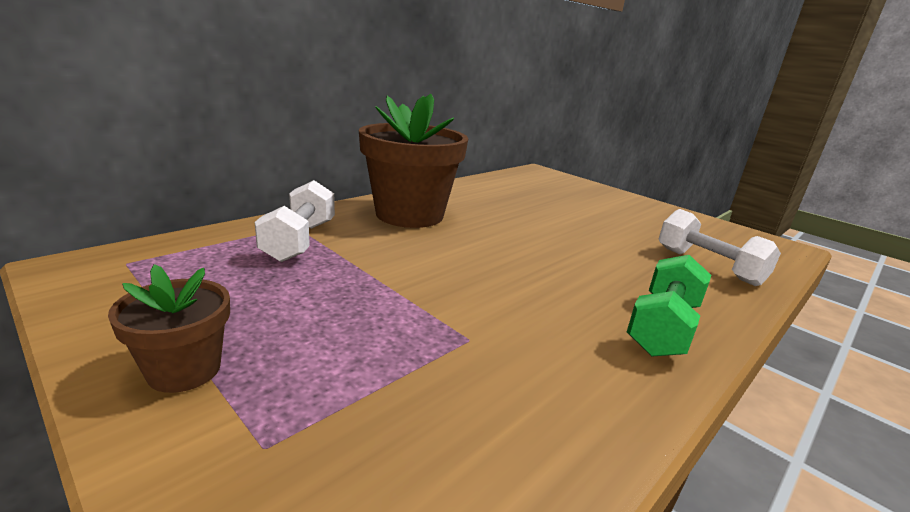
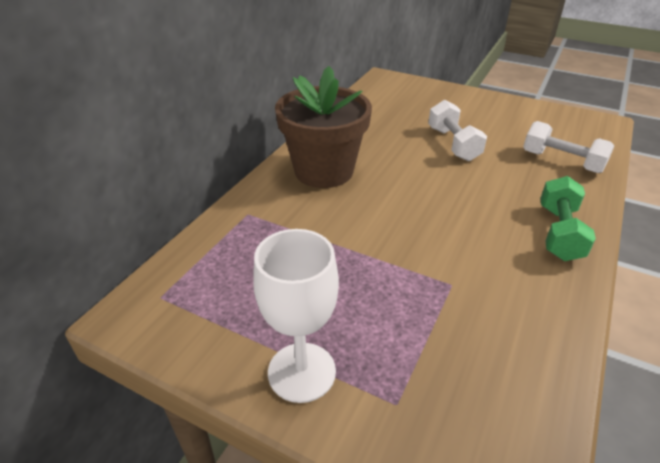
camera: 15 degrees left, 15 degrees up
(184, 370) = (301, 372): brown flower pot -> white goblet
(300, 241) = (266, 229): white dumbbell -> white dumbbell (453, 144)

